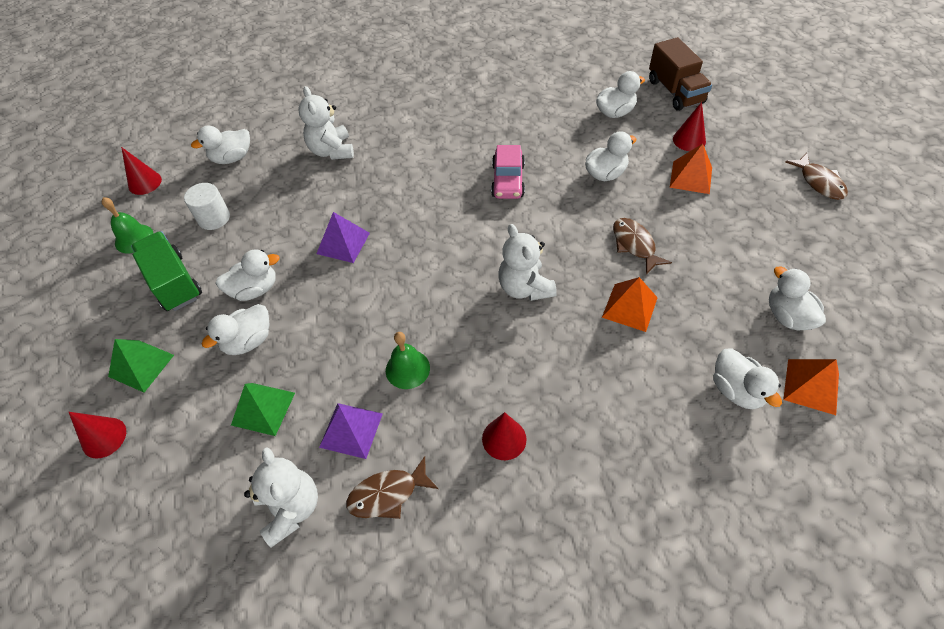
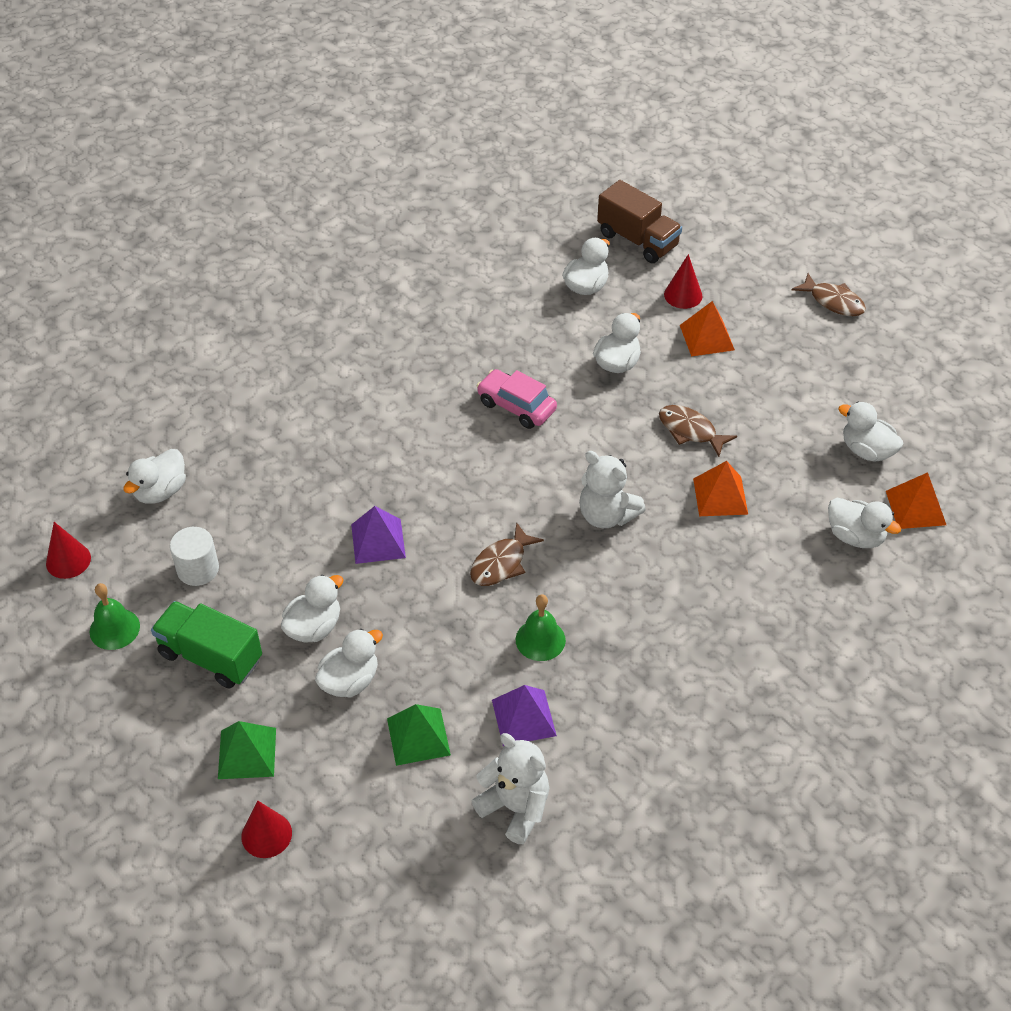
camera: 30 degrees left, 5 degrees down
(248, 341) = (350, 681): white duck -> white duck turned 150 degrees counterclockwise
(332, 151) = (283, 440): white teddy bear -> none
(388, 494) = (598, 755): brown fish -> brown fish (501, 563)
(504, 439) = (675, 663): red cone -> none
(508, 181) = (516, 406): pink car -> pink car turned 150 degrees clockwise

